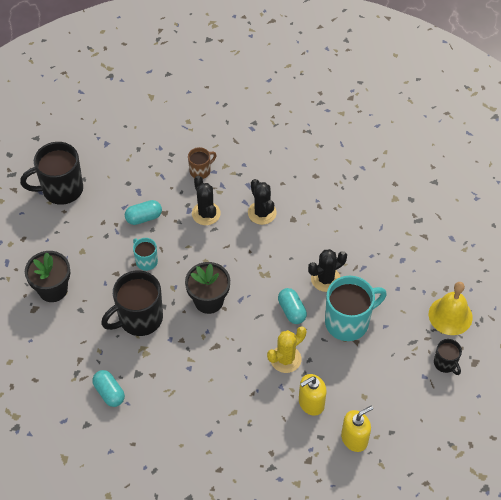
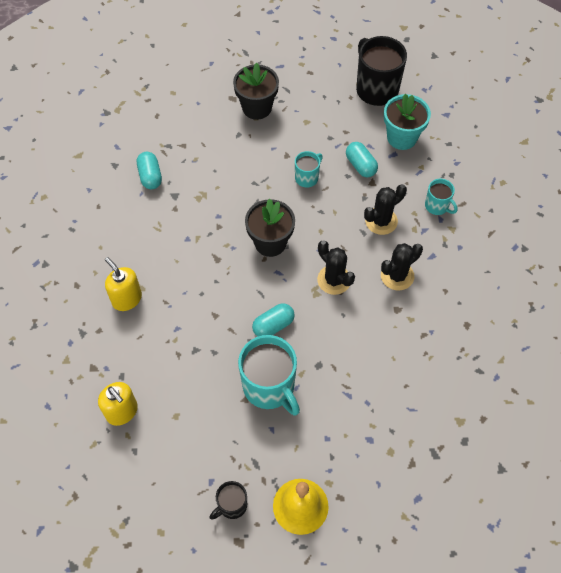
camera: 80 degrees right, 5 degrees up
(109, 392) = (150, 176): turquoise capsule -> turquoise capsule turned 60 degrees counterclockwise
(122, 181) = (402, 137): none -> turquoise flower pot
(139, 318) = (237, 185): black mug -> none
(200, 171) = (437, 206): brown mug -> turquoise mug
(285, 359) = (211, 328): yellow cactus -> none
(311, 403) = (160, 361): yellow soap dispenser -> yellow soap dispenser (127, 299)
(325, 279) = (322, 355): black cactus -> black cactus (334, 280)

